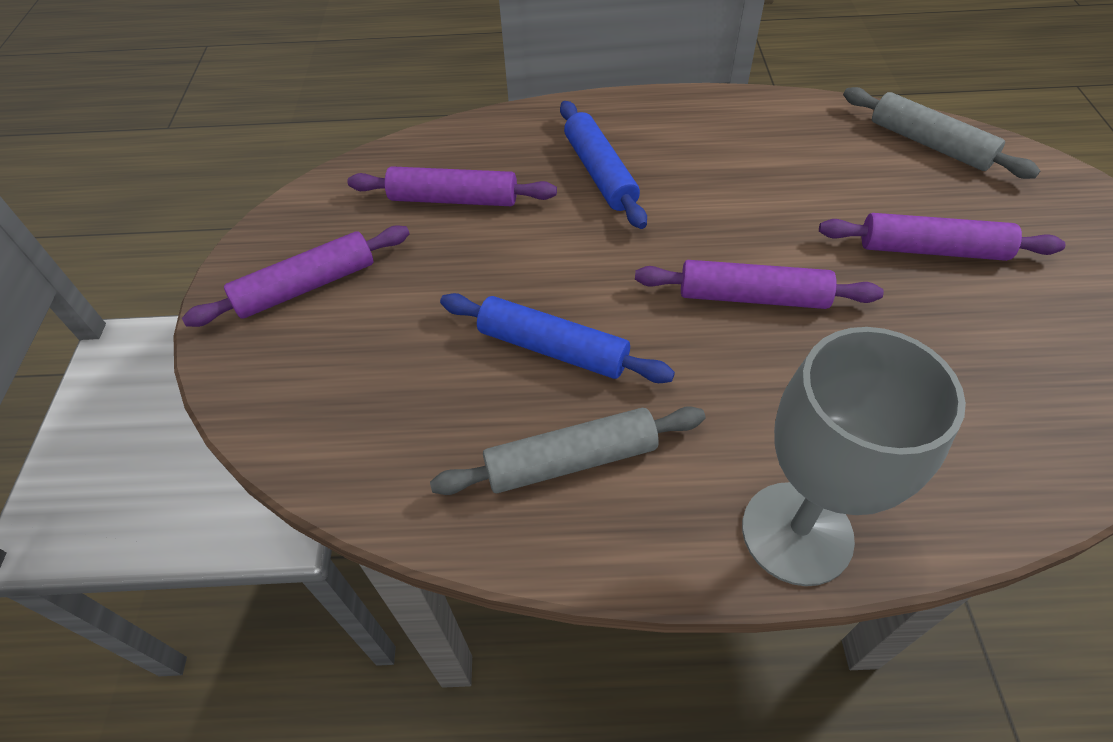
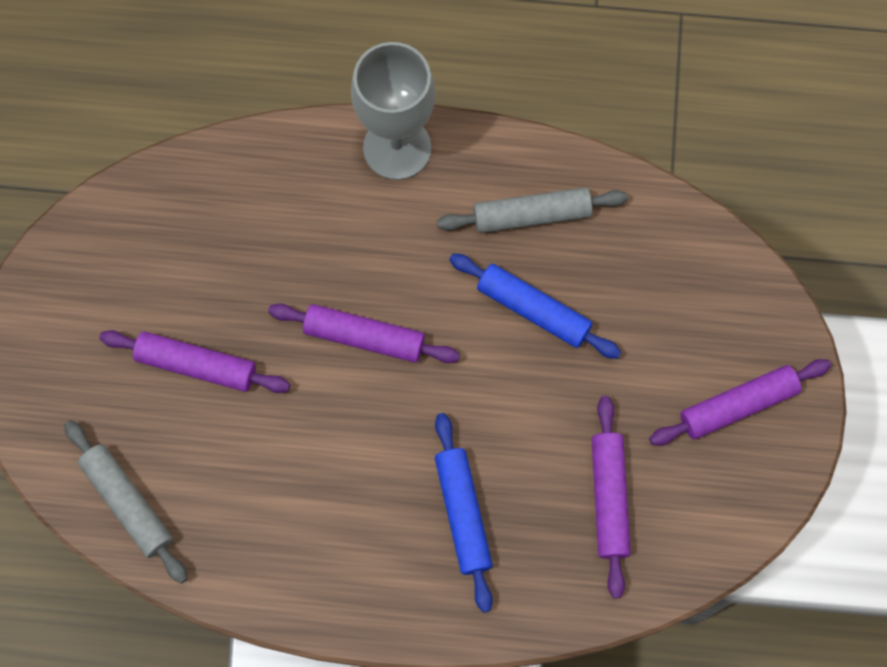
camera: 175 degrees left, 20 degrees up
(453, 199) = (609, 498): purple rolling pin -> purple rolling pin turned 75 degrees clockwise

